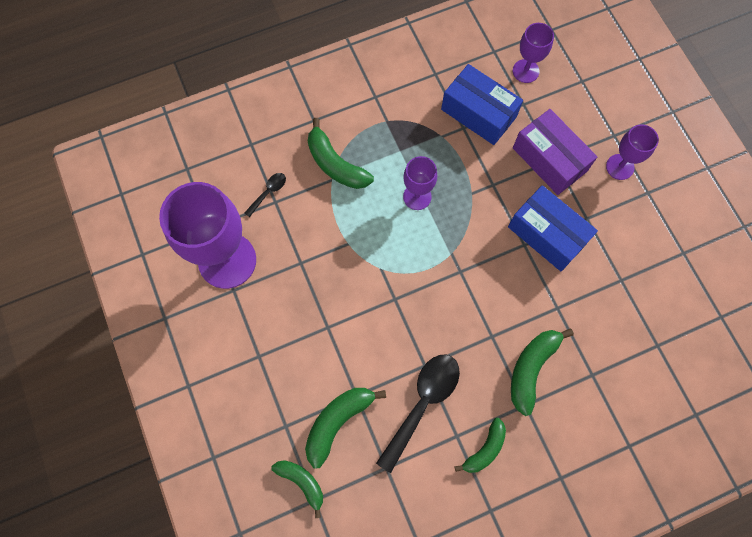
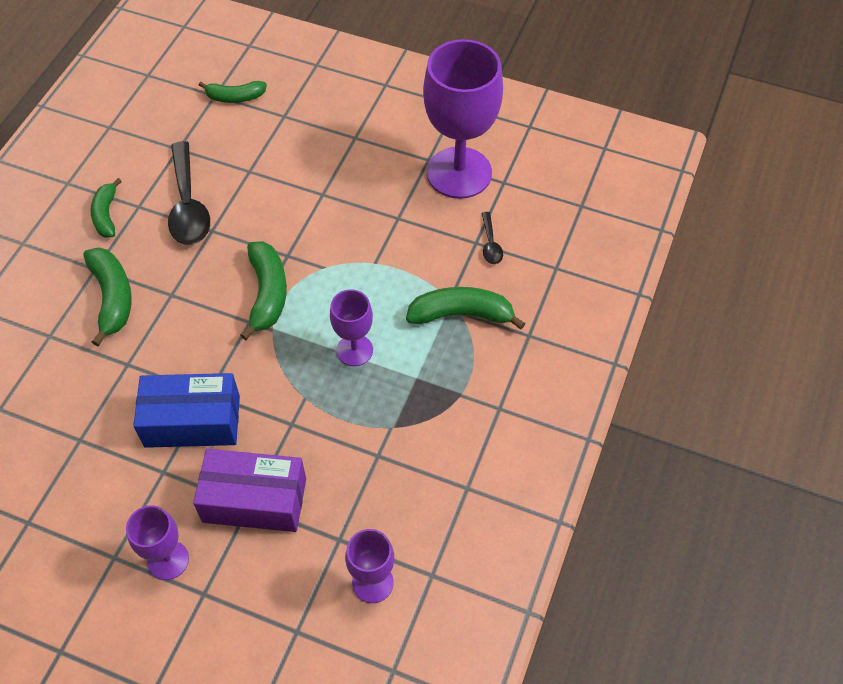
camera: 135 degrees right, 15 degrees down
(338, 422) = (246, 146): green banana -> green banana (267, 293)
(478, 113) = (377, 484): blue box -> none

